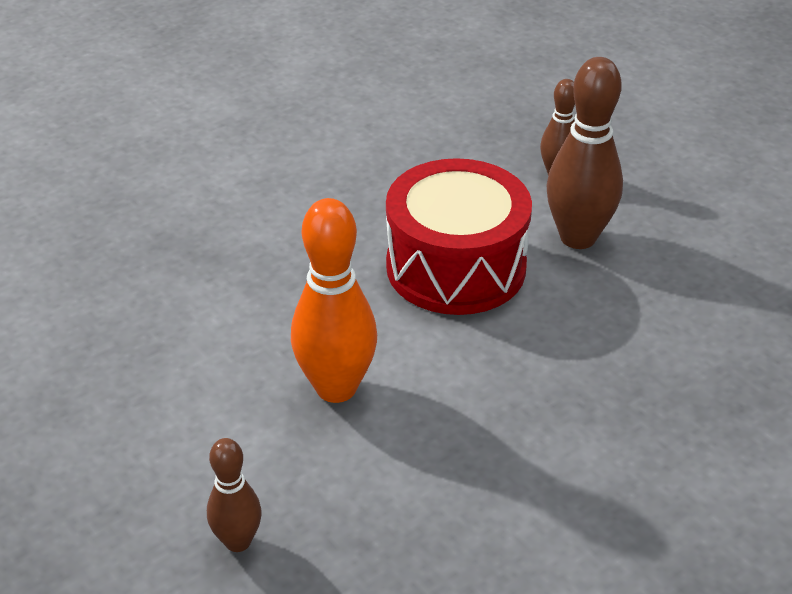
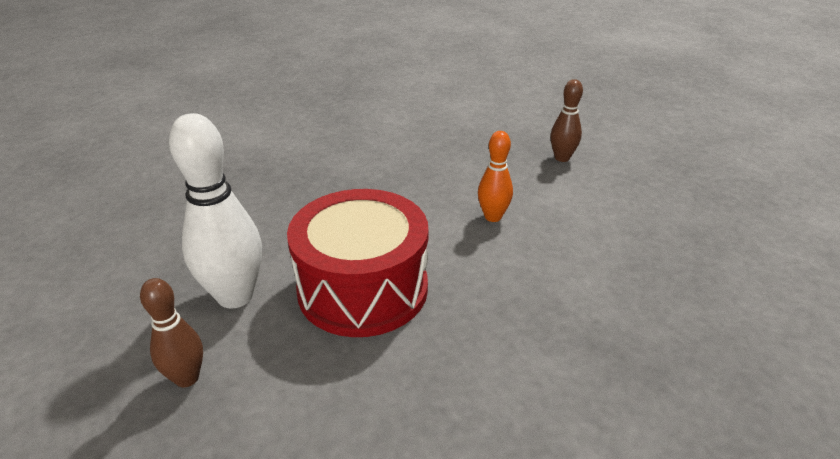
camera: 165 degrees left, 5 degrees down
(336, 388) = (493, 217): orange bowling pin -> orange bowling pin, size x0.57
(578, 237) = (235, 296): brown bowling pin -> white bowling pin

